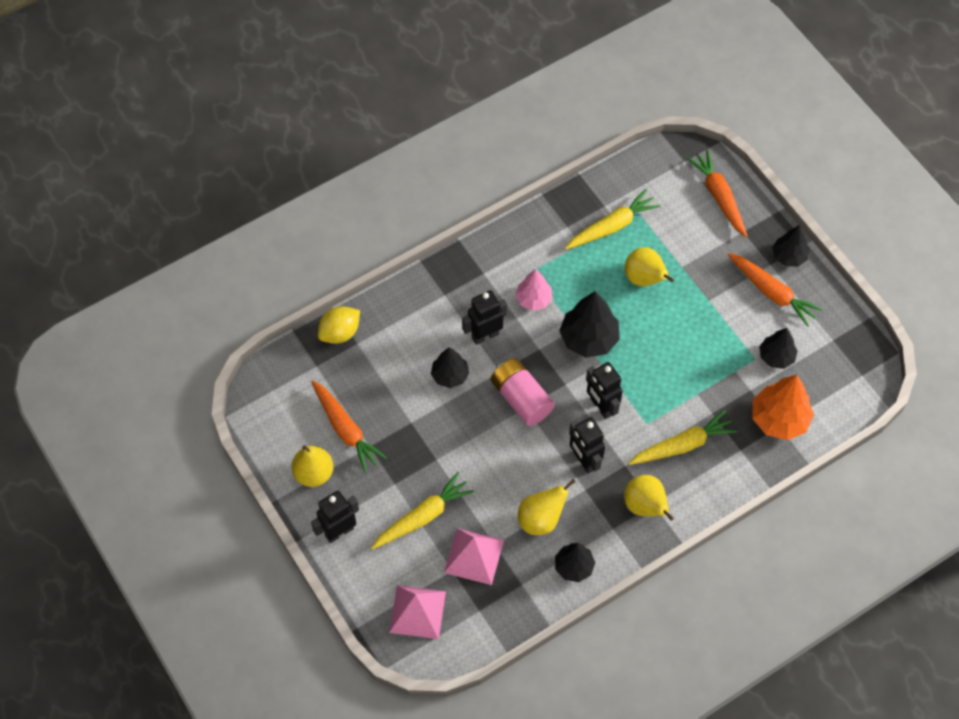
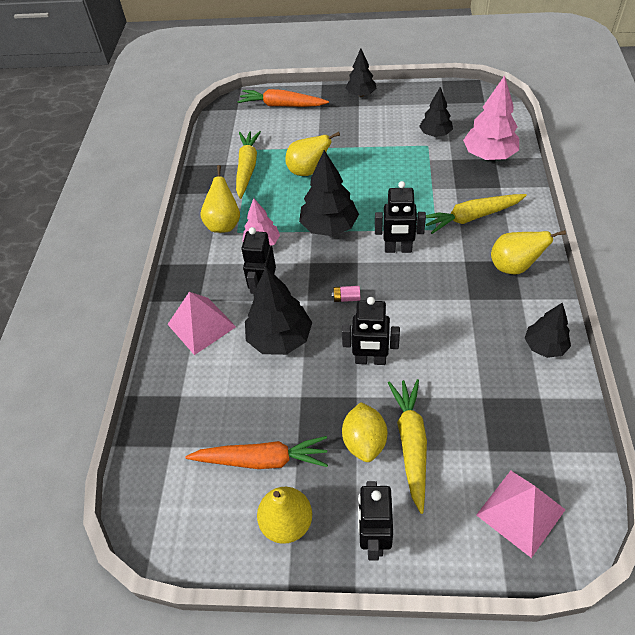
camera: 50 degrees left, 10 degrees down
(340, 333) = (157, 404): yellow lemon -> yellow lemon (364, 441)
(450, 375) = (279, 338): black tree -> black tree, size x1.59
(474, 556) = (485, 422): pink pyramid -> pink pyramid (201, 325)
(521, 398) = (346, 298): pink battery -> pink battery, size x0.40
(541, 519) = (479, 346): yellow pear -> yellow pear (224, 224)
(584, 461) = (441, 285): black robot -> black robot (370, 360)
(682, 445) = (472, 217): yellow carrot -> yellow carrot turned 120 degrees counterclockwise
(772, 292) = (381, 114): orange carrot -> none
(779, 419) = (489, 155): orange tree -> pink tree

